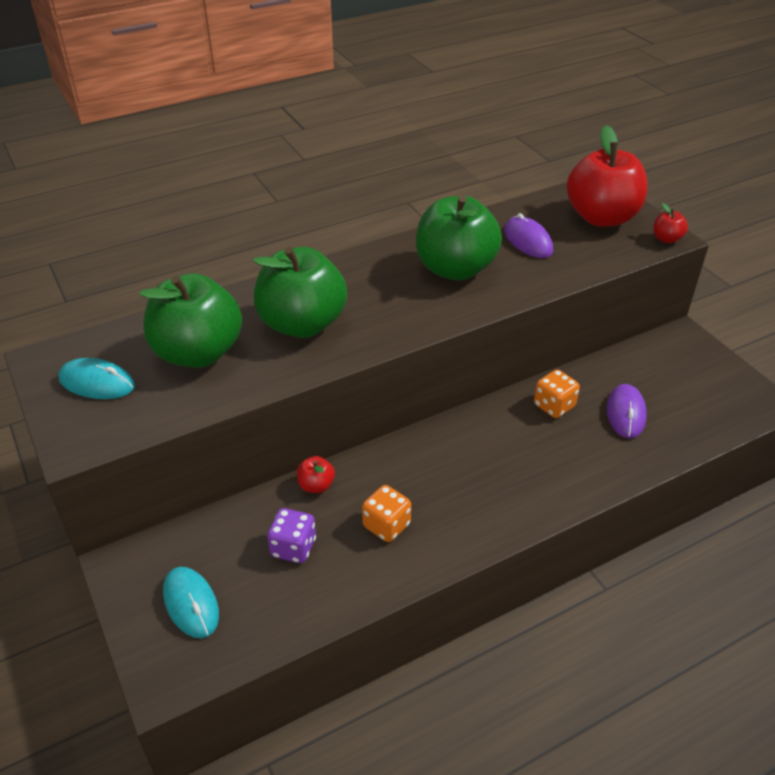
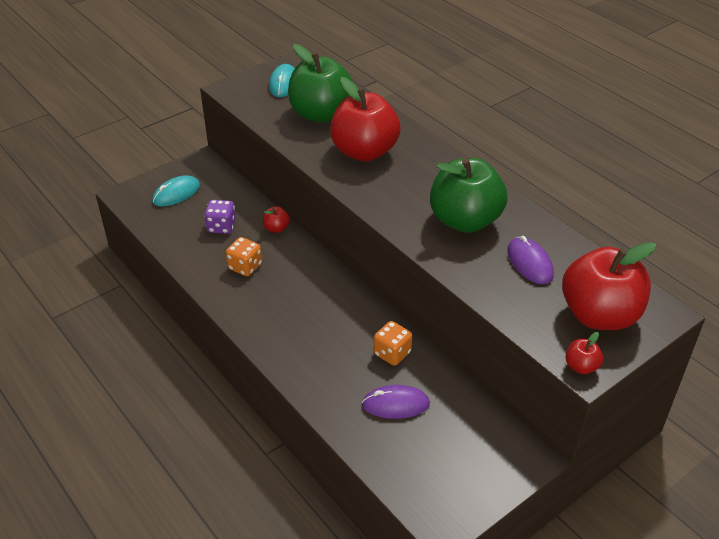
camera: 80 degrees right, 0 degrees up
(302, 324) = (364, 151): green apple -> red apple
(528, 241) = (530, 263): purple mouse -> purple mouse turned 75 degrees counterclockwise

